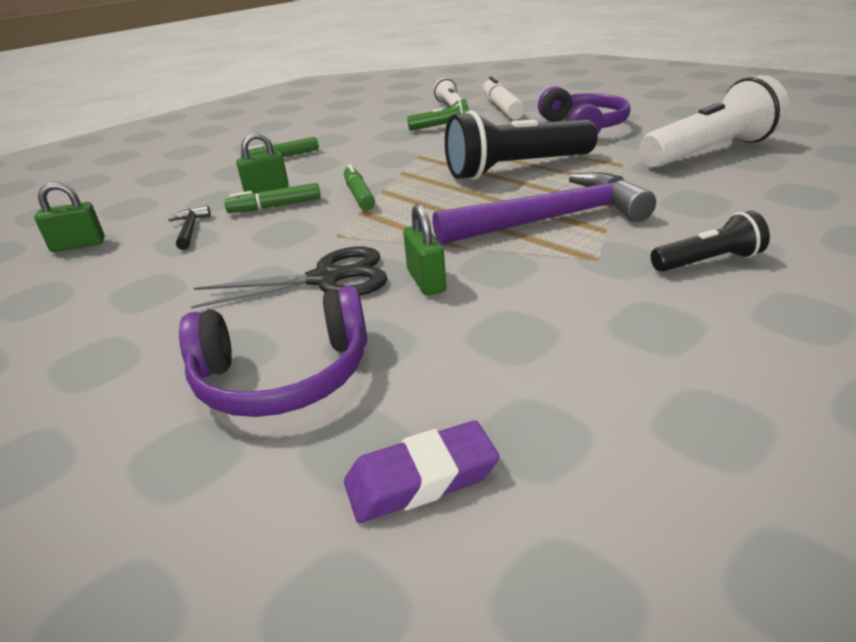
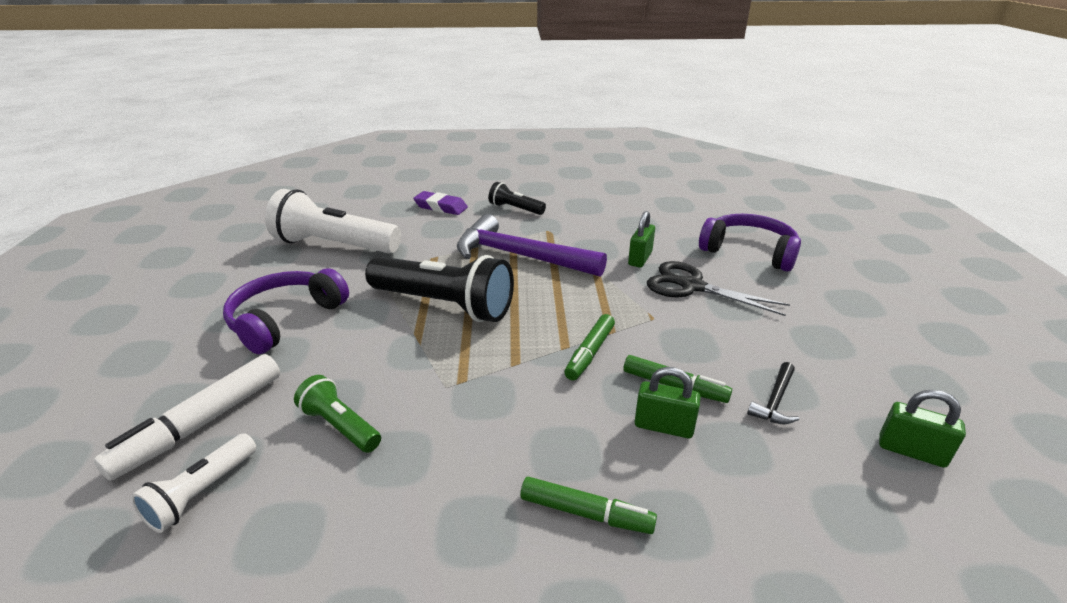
camera: 140 degrees left, 0 degrees up
(421, 479) = (720, 209): purple eraser -> purple eraser (441, 207)

